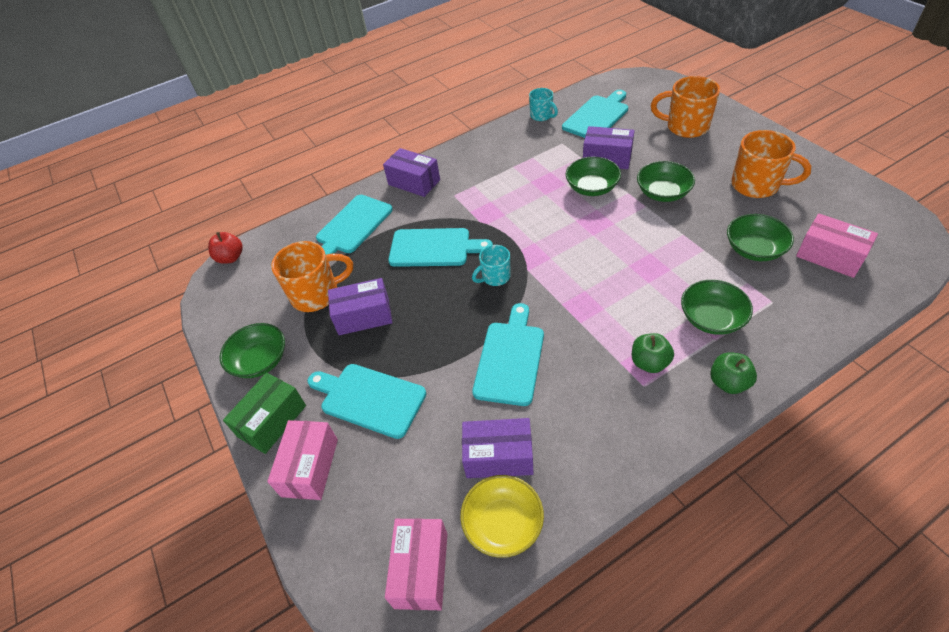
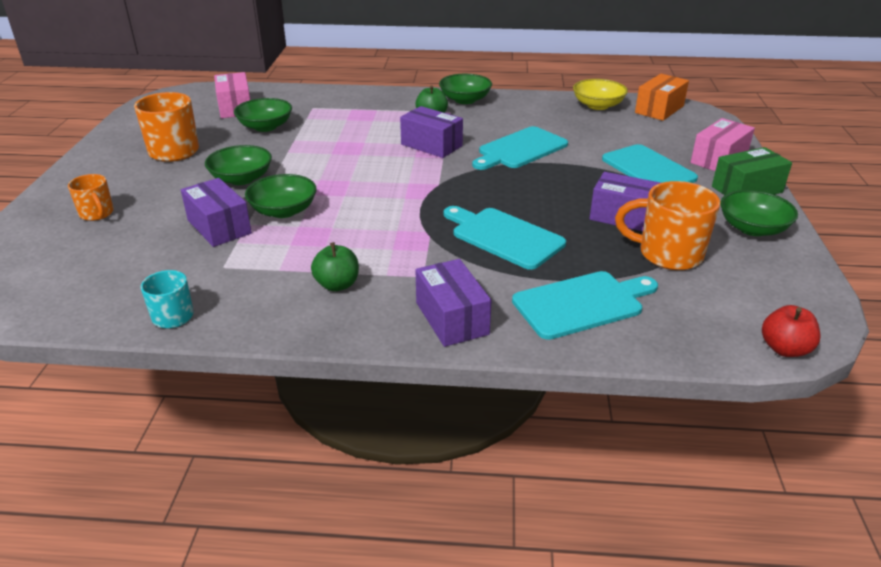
camera: 150 degrees left, 15 degrees down
(421, 570) = (659, 109): pink box -> orange box
(495, 277) = (472, 191): turquoise mug -> none
(499, 456) = (576, 121): purple box -> purple box (431, 145)
(597, 116) = (129, 275): turquoise cutting board -> none
(686, 127) = (97, 214): orange mug -> orange mug, size x0.58
(711, 318) = (361, 115): green bowl -> green bowl (465, 100)
(728, 382) = (402, 97): green apple -> green apple (337, 285)

